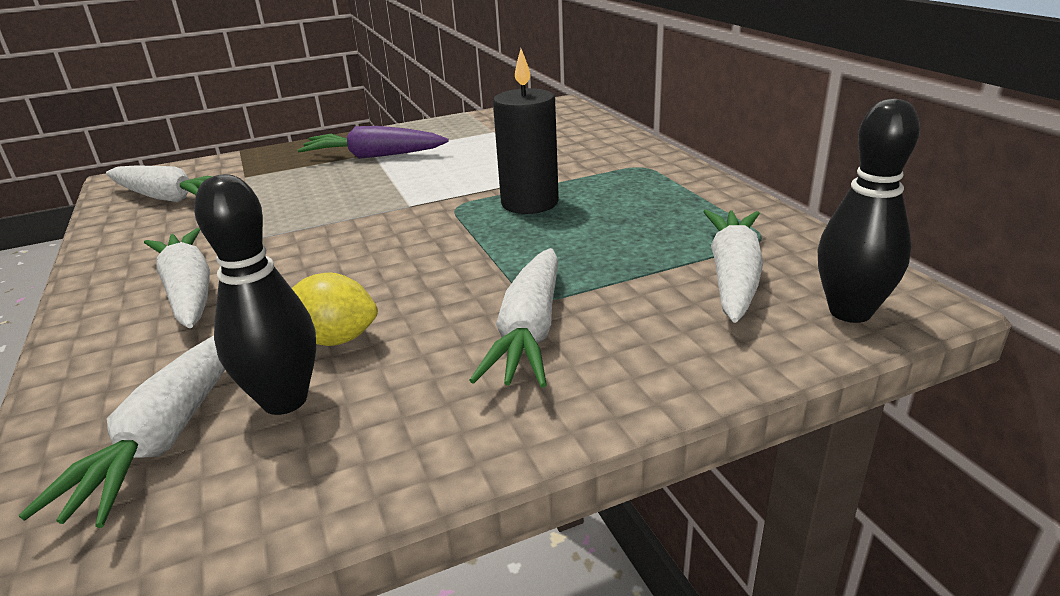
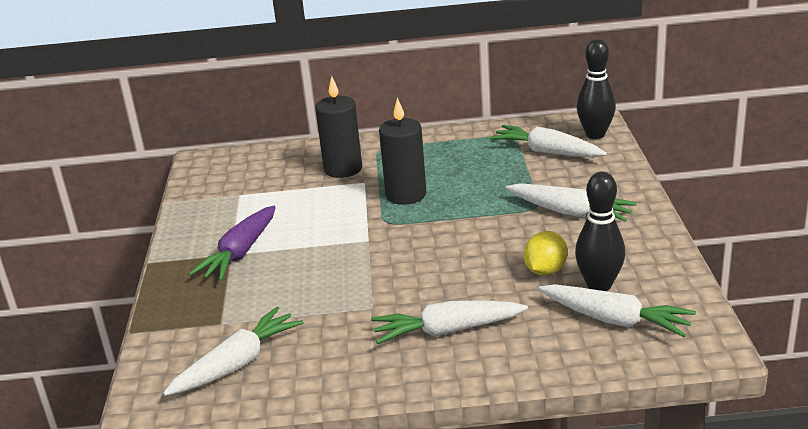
camera: 70 degrees left, 0 degrees up
(576, 159) = (343, 169): none -> black candle

